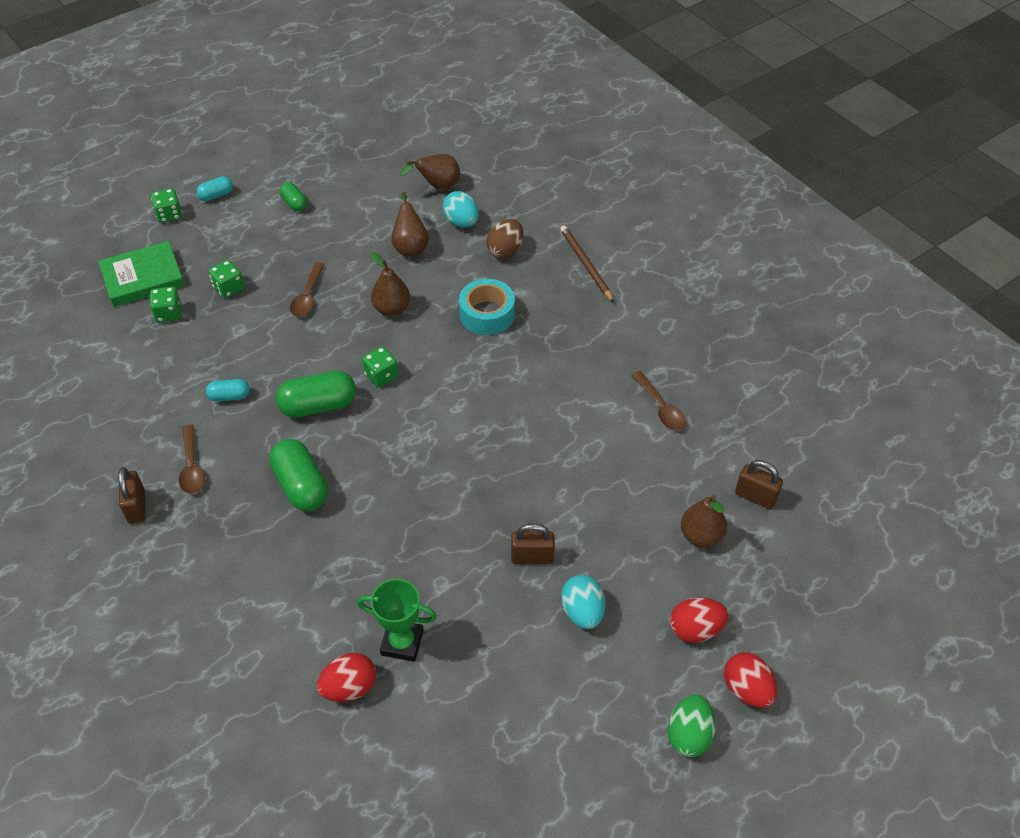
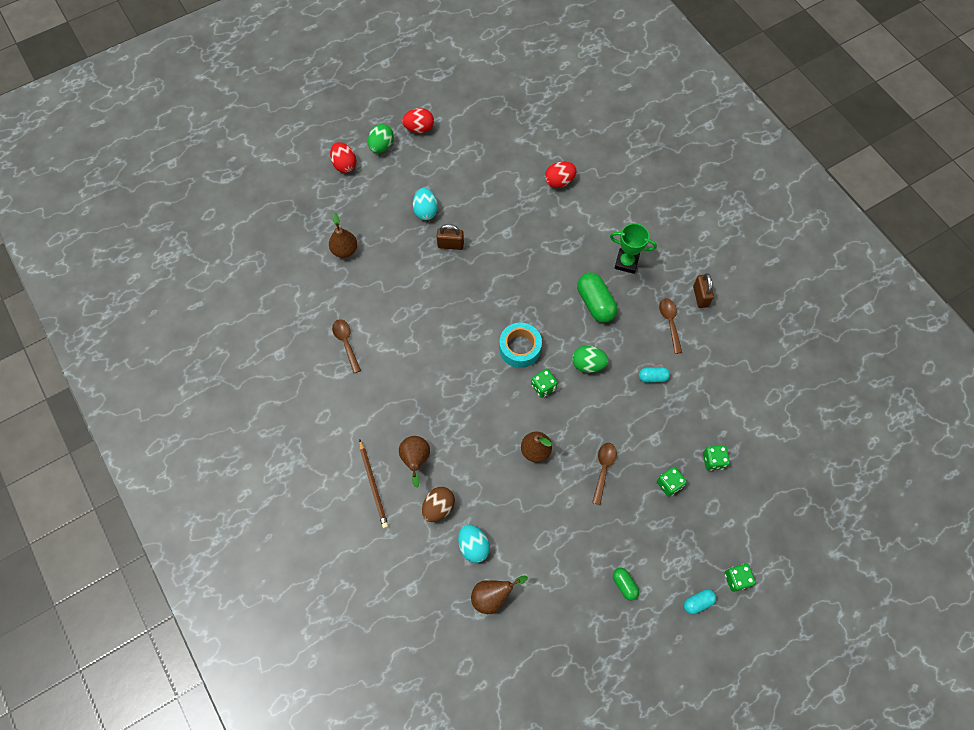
camera: 175 degrees left, 15 degrees up
(143, 278) = (742, 502): green book -> none
(318, 405) = (588, 364): green capsule -> green egg
(402, 643) = (530, 202): green trophy -> green trophy (626, 262)
(410, 246) = (519, 520): brown pear -> brown pear (415, 460)
(487, 314) = (460, 438): turquoise tape -> turquoise tape (520, 348)
(695, 629) = (363, 197): red egg -> red egg (419, 128)
(755, 496) = (302, 273): brown padlock -> none

